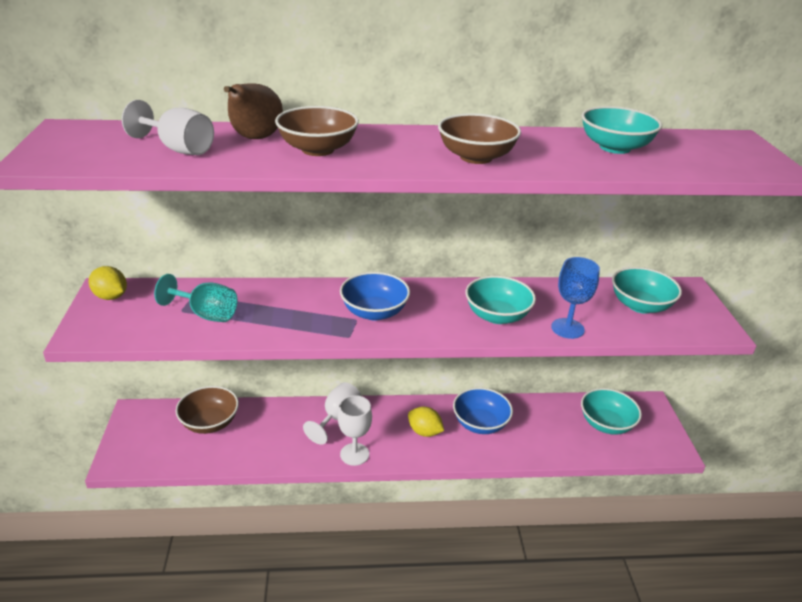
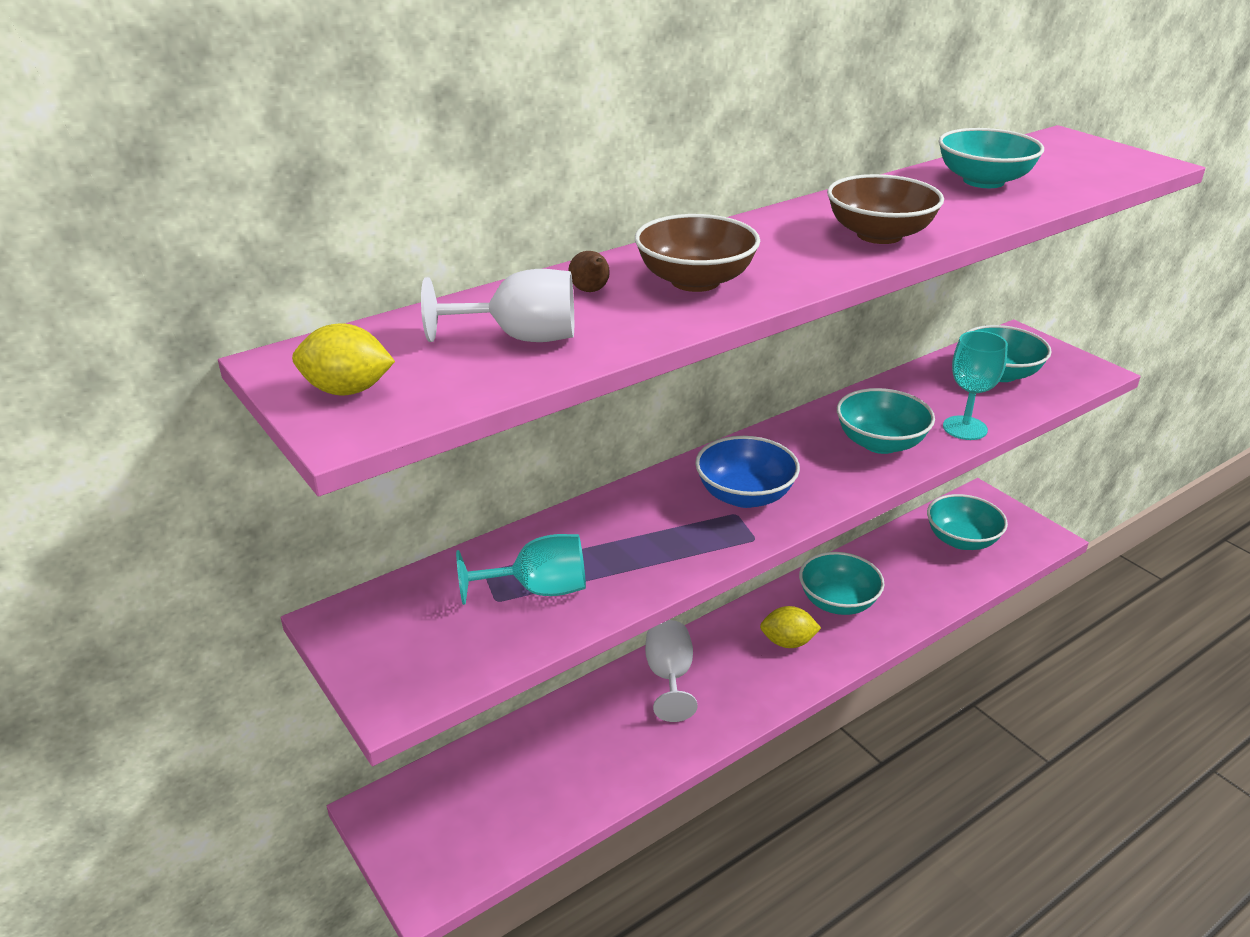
camera: 30 degrees left, 0 degrees up
(111, 296) = (363, 626): yellow lemon -> yellow lemon (347, 390)
(210, 423) = (506, 767): brown bowl -> none
(255, 138) = (590, 291): brown pear -> brown pear, size x0.48
(354, 454) = (736, 711): white goblet -> none
(480, 423) = (838, 602): blue bowl -> turquoise bowl
(567, 328) = (965, 428): blue goblet -> turquoise goblet

